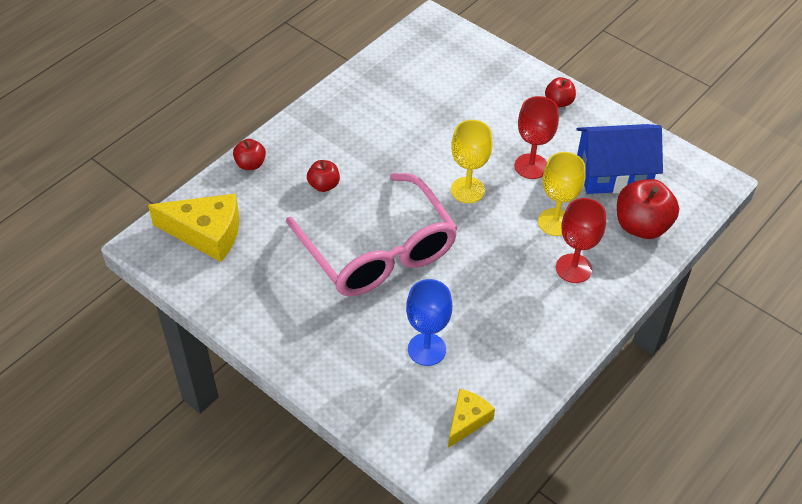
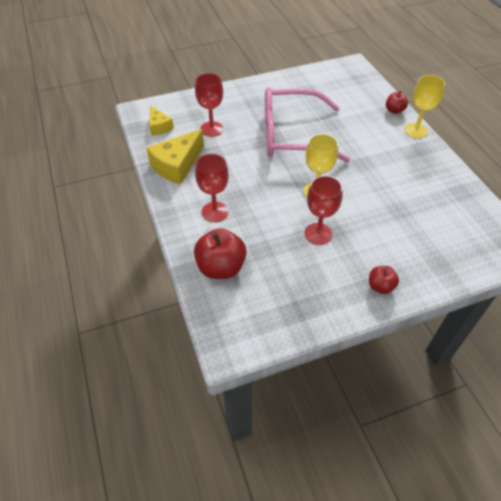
camera: 120 degrees right, 0 degrees up
(206, 233) = (348, 83): yellow cheese -> yellow cheese (177, 165)
(324, 185) = (359, 132): red apple -> none
(426, 349) = (212, 129): blue goblet -> red goblet
(555, 222) = (258, 222): yellow goblet -> yellow goblet (415, 130)
(613, 173) = (282, 280): blue house -> none

